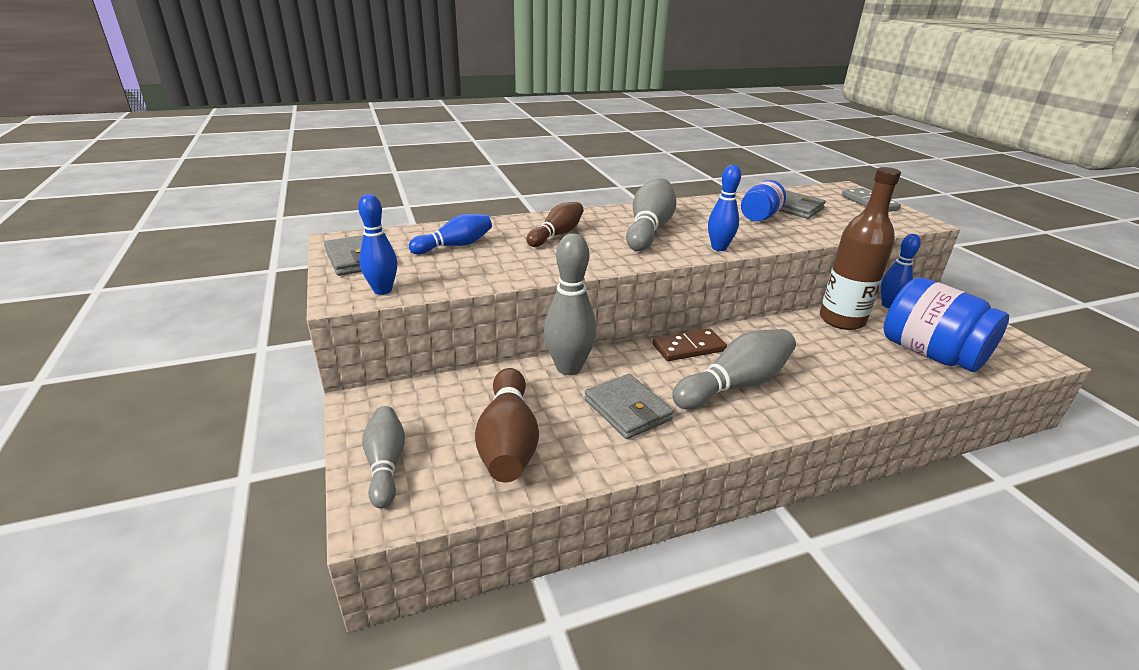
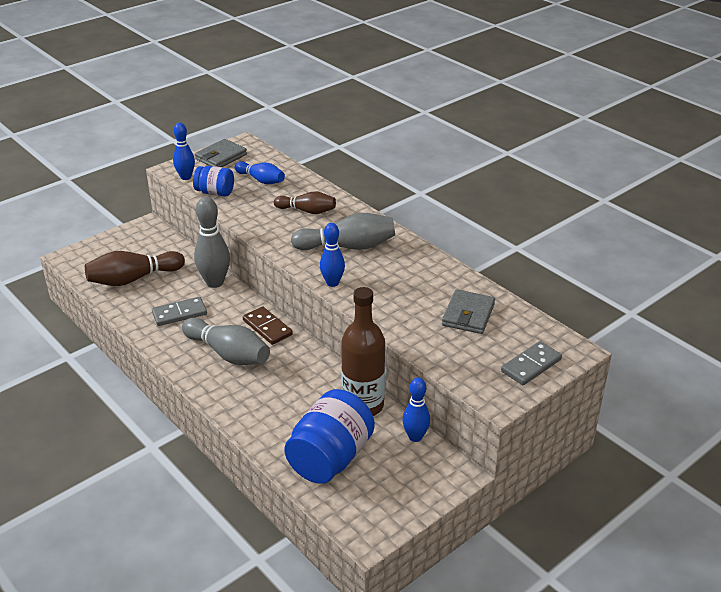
camera: 70 degrees right, 5 degrees up
(385, 464) = (102, 249): grey bowling pin -> none
(627, 410) = (179, 313): grey wallet -> grey domino
(759, 217) = (423, 298): blue jar -> blue jar (215, 193)

